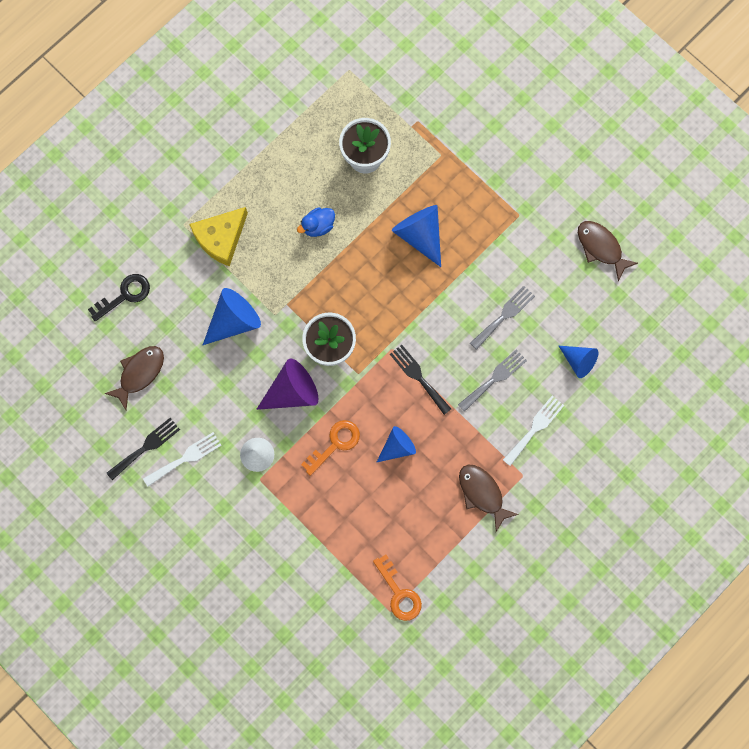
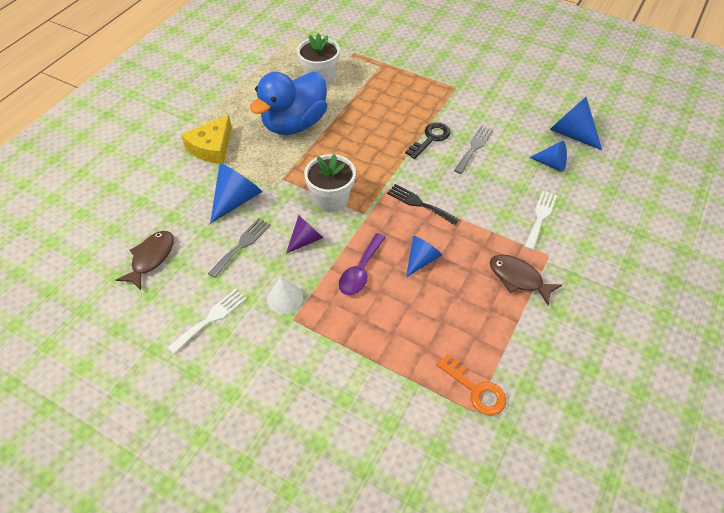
camera: 15 degrees left, 25 degrees down
(125, 295) = (128, 203): black key -> black key (431, 138)
(146, 447) = (167, 318): black fork -> none
(292, 391) = (306, 239): purple cone -> purple cone, size x0.65
(318, 226) = (295, 124): blue duck -> blue duck, size x2.43
(335, 444) = (360, 271): orange key -> purple spoon
(420, 235) = (382, 113): blue cone -> blue cone (571, 133)
(494, 378) = (487, 190): grey fork -> grey fork (242, 245)
(601, 247) = (529, 93): brown fish -> none

